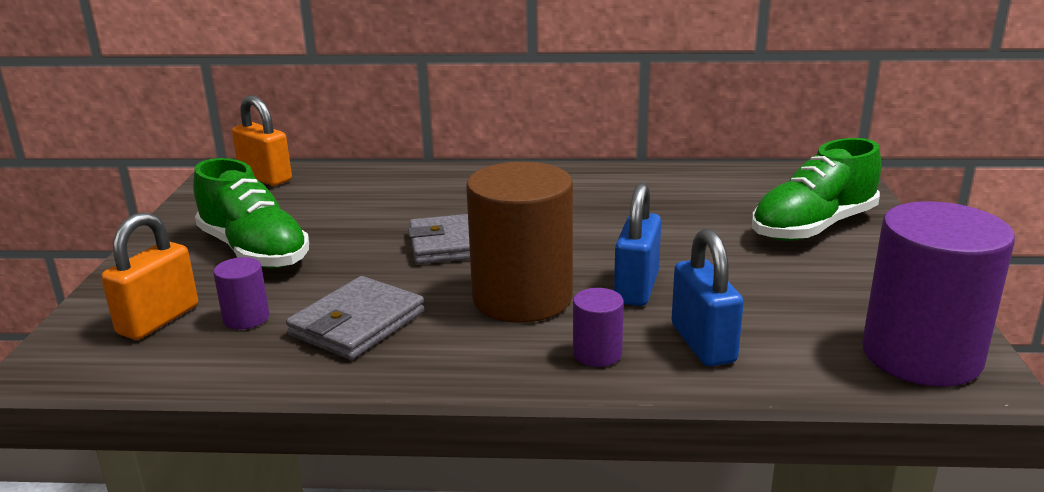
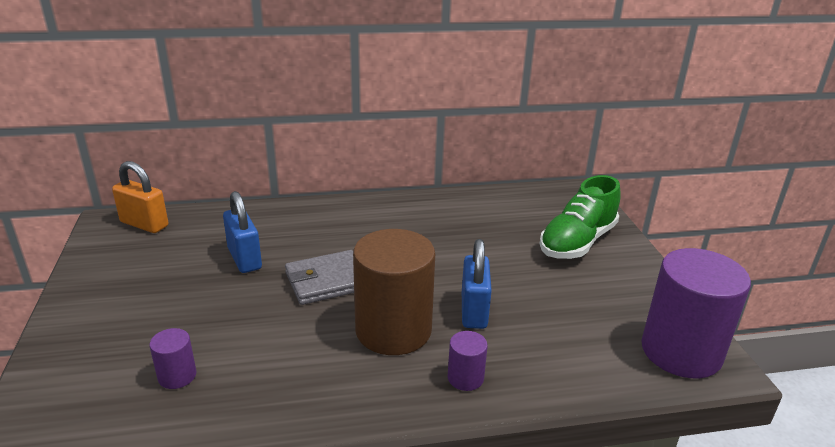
camera: 15 degrees left, 5 degrees up
(158, 320) = (100, 387): orange padlock -> none
(254, 251) = (160, 304): green shoe -> none
(357, 323) = (272, 370): grey wallet -> none
(703, 343) = (536, 359): blue padlock -> blue padlock (244, 259)

